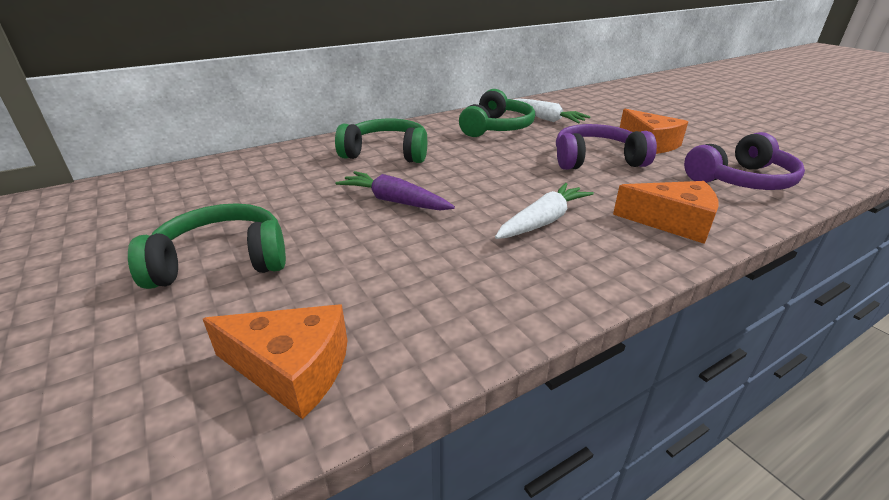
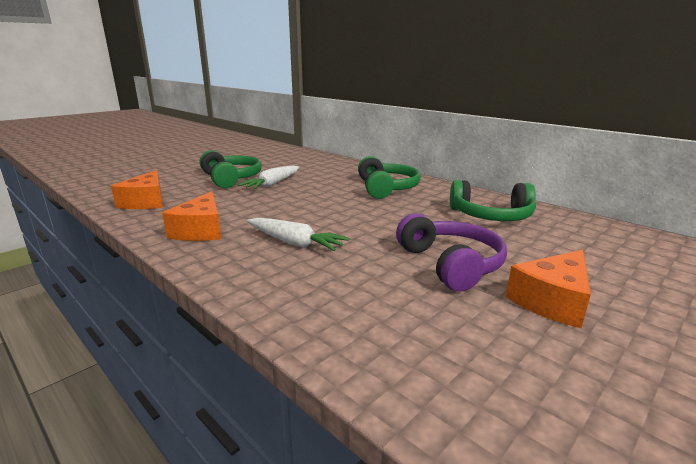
camera: 75 degrees right, 10 degrees down
(394, 201) = (307, 199): purple carrot -> none
(546, 119) = (557, 236): white carrot -> white carrot (272, 184)
(672, 222) = (312, 301): orange cheese -> orange cheese (200, 230)
(741, 180) = (474, 370): purple headphones -> none

